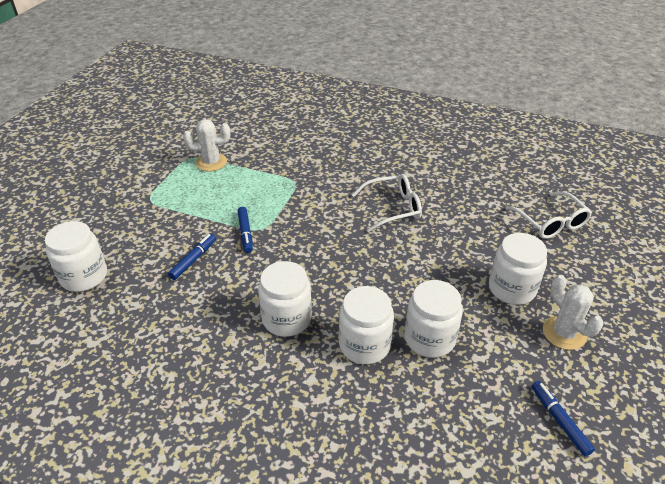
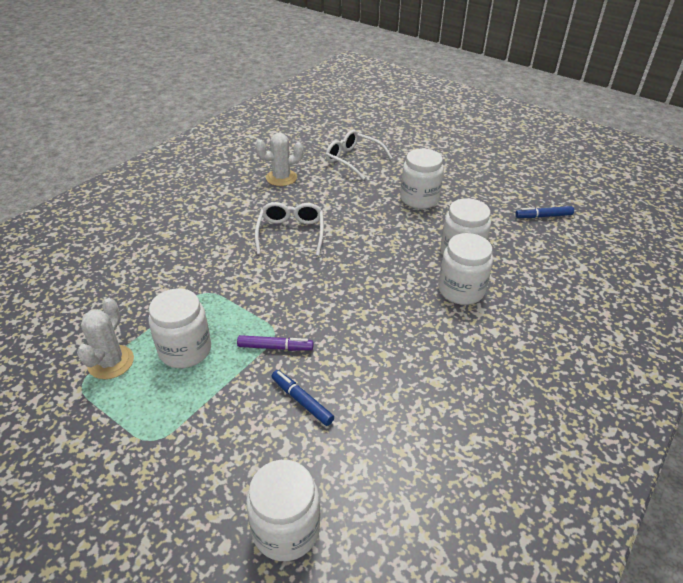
camera: 75 degrees left, 0 degrees up
(245, 233) = (275, 347): blue marker -> purple marker
(286, 319) = (418, 335): white jar -> white jar (185, 350)
(551, 223) = (353, 160): white glasses -> white glasses turned 135 degrees counterclockwise
(564, 333) = (469, 190): white cactus -> white cactus (281, 178)

